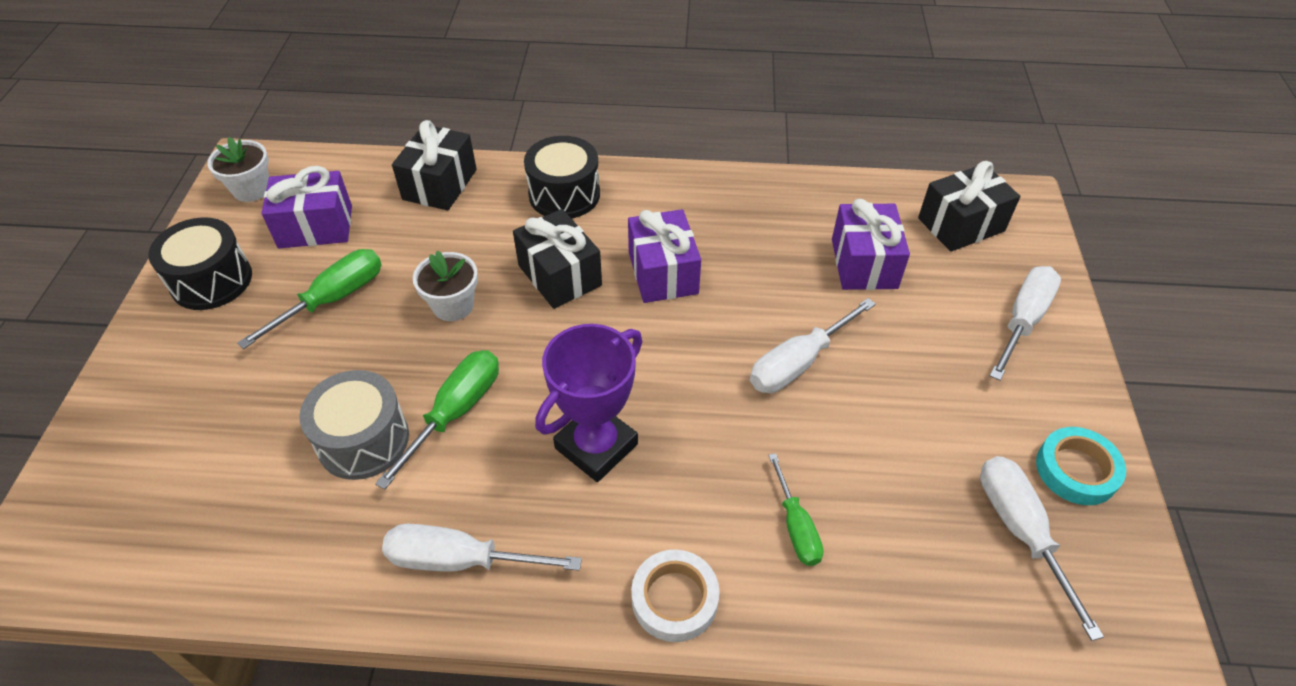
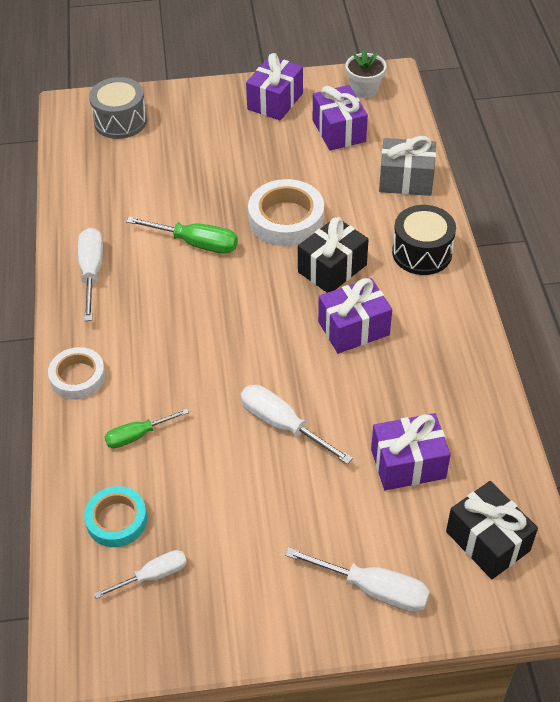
camera: 80 degrees right, 0 degrees up
(211, 280) = (275, 101): black drum -> purple gift
(332, 300) = (274, 160): green screwdriver -> none
(363, 440) = (166, 207): grey drum -> grey drum (120, 121)
(440, 184) = (406, 180): black gift -> grey gift
(453, 305) = (286, 219): white flower pot -> white tape
(596, 446) = (183, 319): purple trophy -> none
(1021, 532) = (152, 576): white screwdriver -> white screwdriver, size x0.66
(1076, 470) = (216, 620): turquoise tape -> turquoise tape (116, 520)

